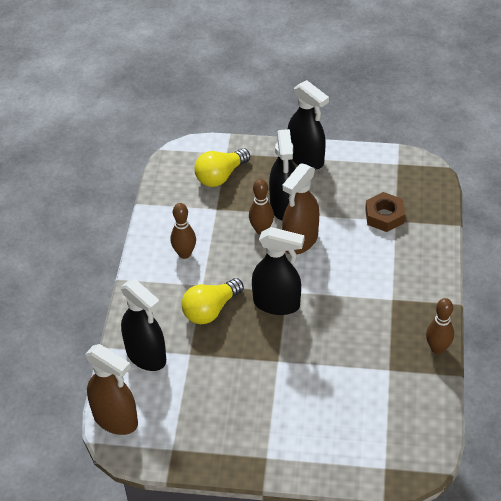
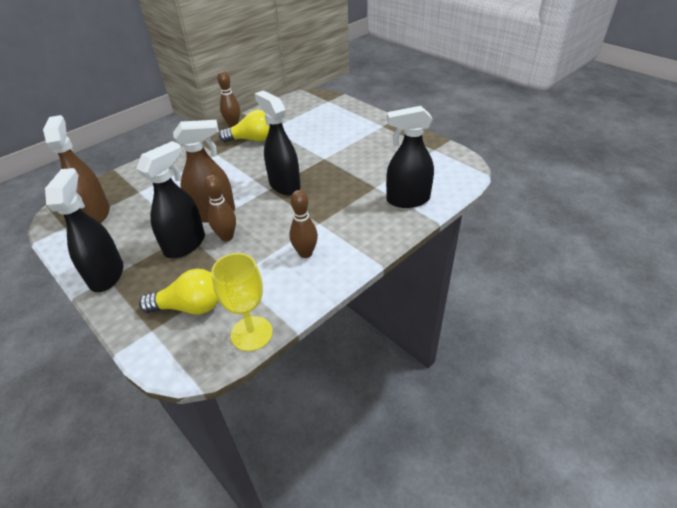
camera: 140 degrees left, 5 degrees down
(116, 419) = (460, 177): brown spray bottle -> brown spray bottle (96, 213)
(146, 356) = (407, 200): black spray bottle -> black spray bottle turned 90 degrees counterclockwise
(161, 186) = (251, 333): none -> yellow goblet
(210, 310) = (332, 204): yellow light bulb -> yellow light bulb (252, 139)
(384, 216) = (139, 198): brown nut -> none

